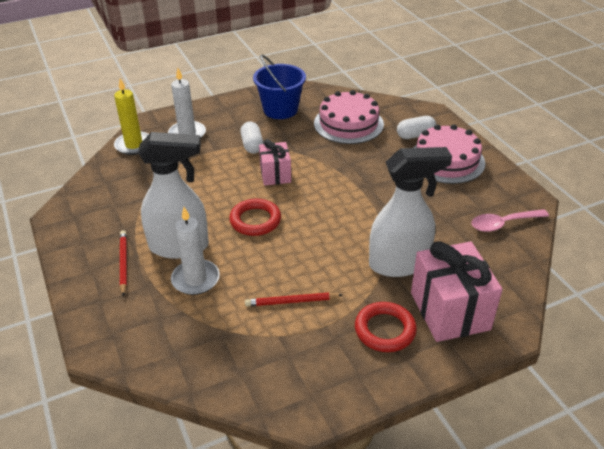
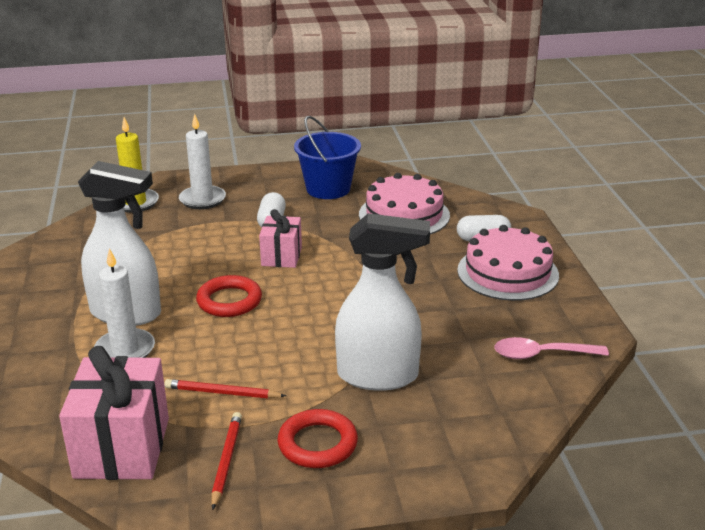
camera: 15 degrees right, 10 degrees down
(123, 263) = (54, 320): red pencil -> red pencil (226, 460)
(449, 311) = (412, 438): pink gift -> pink gift (122, 448)

